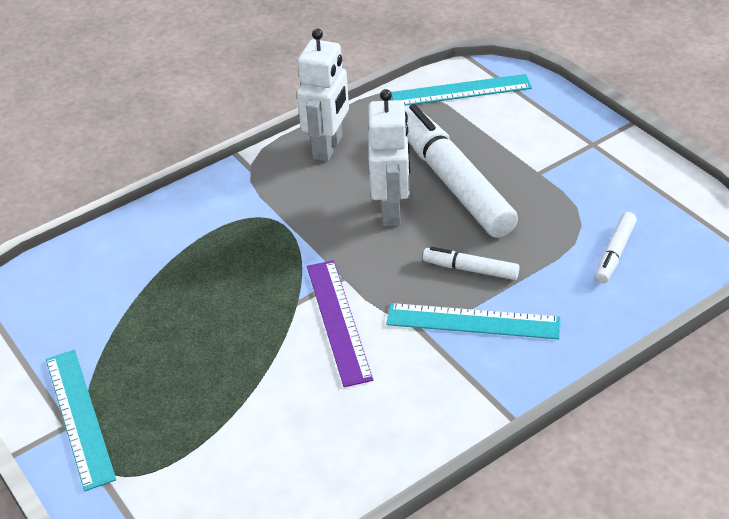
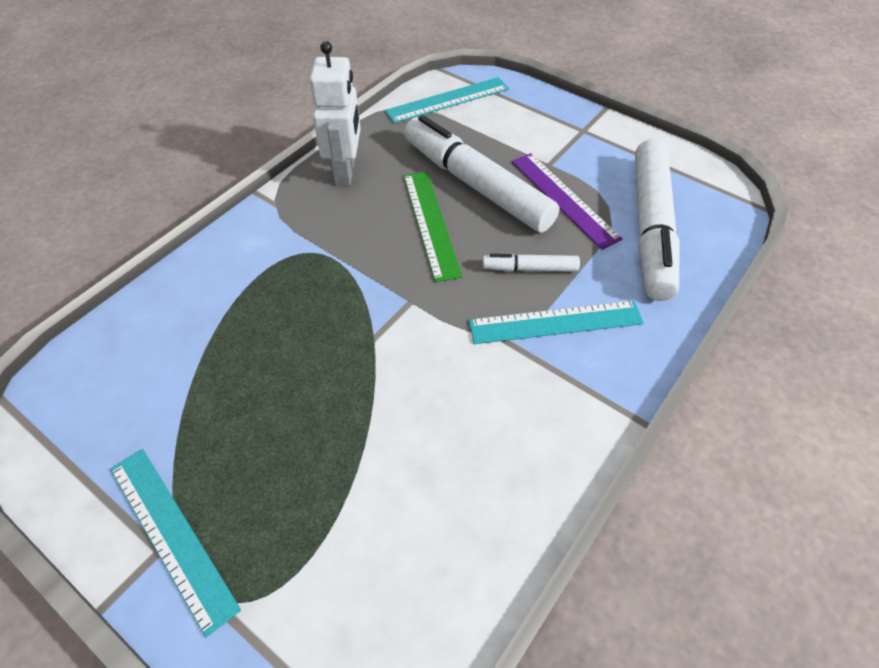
camera: 20 degrees left, 10 degrees up
(338, 321) = (423, 350): purple ruler -> purple ruler (563, 199)
(392, 211) = (431, 223): white robot -> green ruler
(614, 253) = (651, 228): white marker -> white marker, size x2.20

